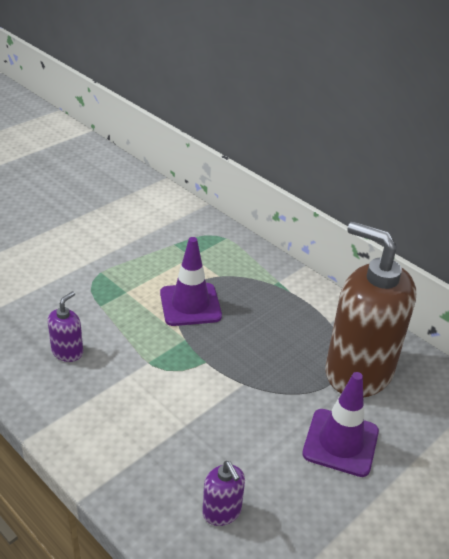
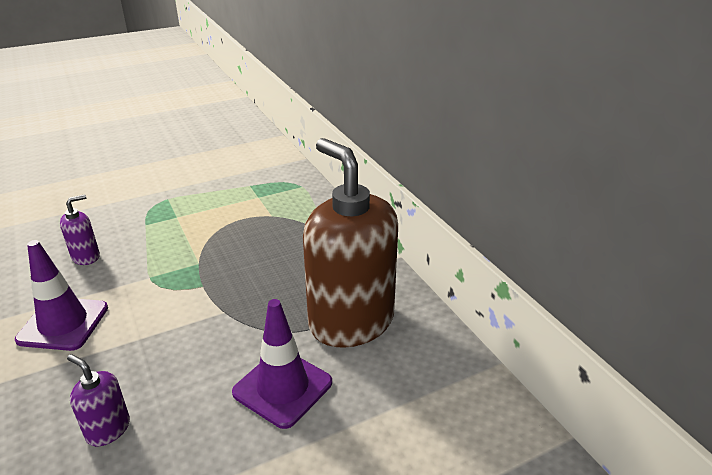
camera: 20 degrees right, 5 degrees down
(190, 305) = (226, 235): purple traffic cone -> purple traffic cone (63, 324)
(222, 512) = (108, 429): purple soap dispenser -> purple soap dispenser turned 135 degrees clockwise

